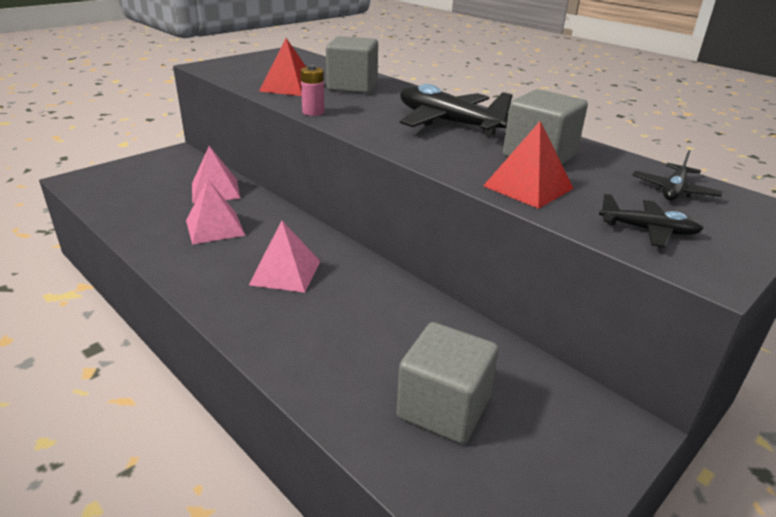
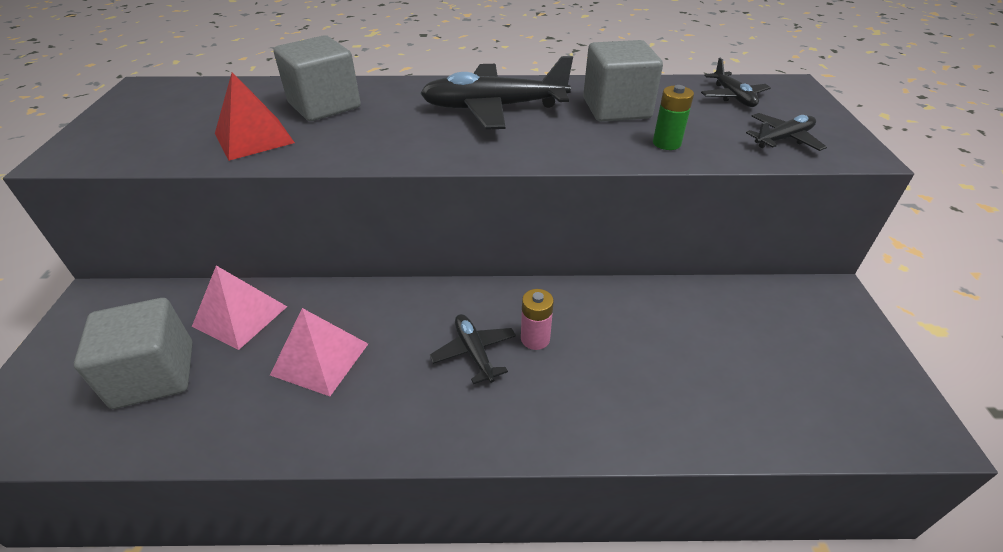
camera: 45 degrees left, 10 degrees up
(285, 272) = (474, 352): pink pyramid -> black plane
(313, 112) = (352, 158): pink battery -> pink battery (535, 339)
(443, 408) = (754, 368): grey cube -> grey cube (154, 375)
(528, 187) = (666, 143): red pyramid -> green battery

